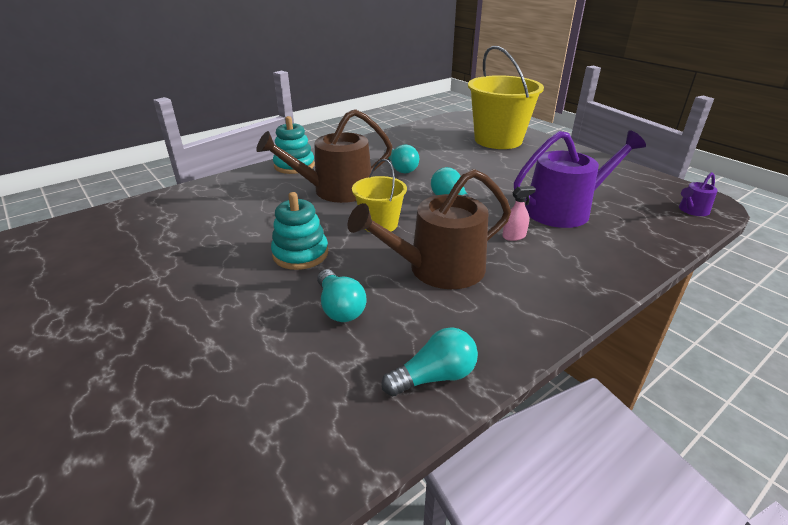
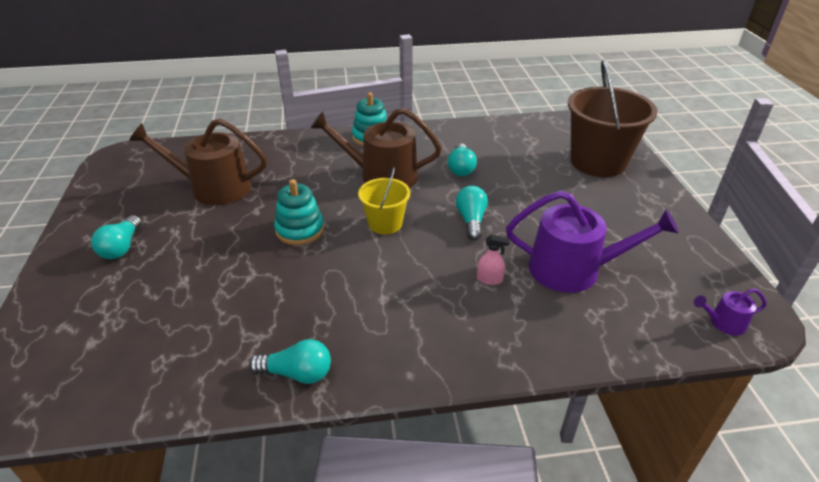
camera: 30 degrees right, 5 degrees up
(340, 307) = (286, 288): turquoise light bulb -> turquoise light bulb (122, 247)
(437, 269) = (389, 285): brown watering can -> brown watering can (213, 187)
(498, 140) = (598, 162): yellow bucket -> brown bucket

